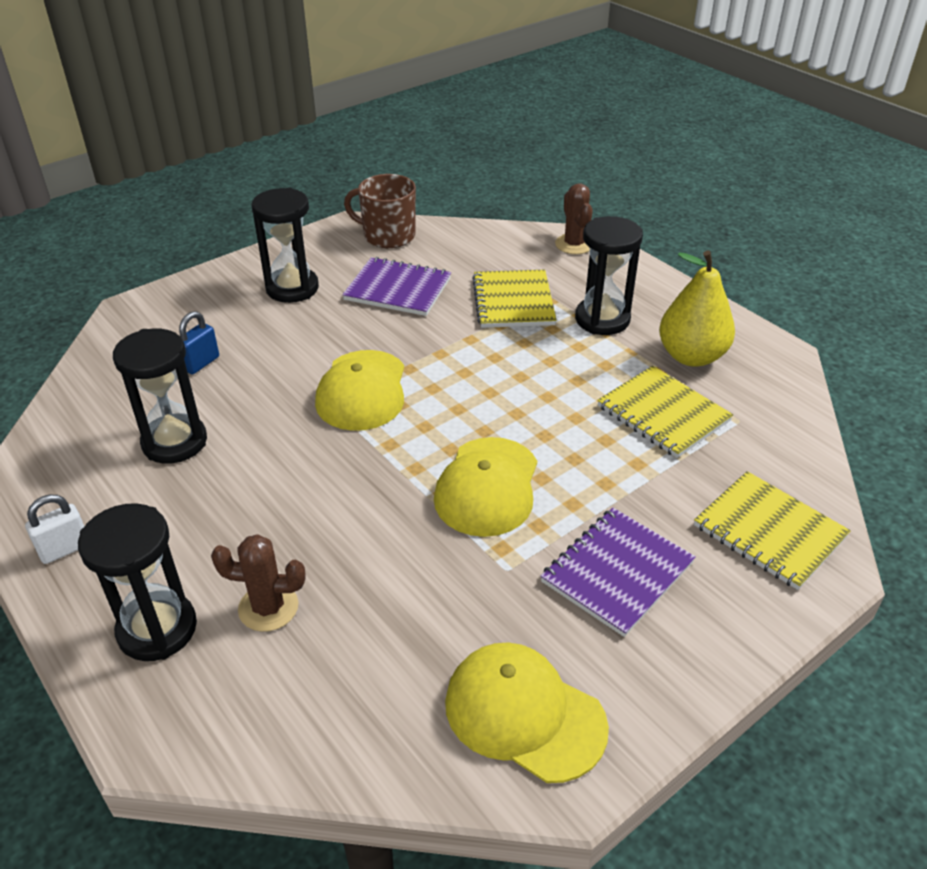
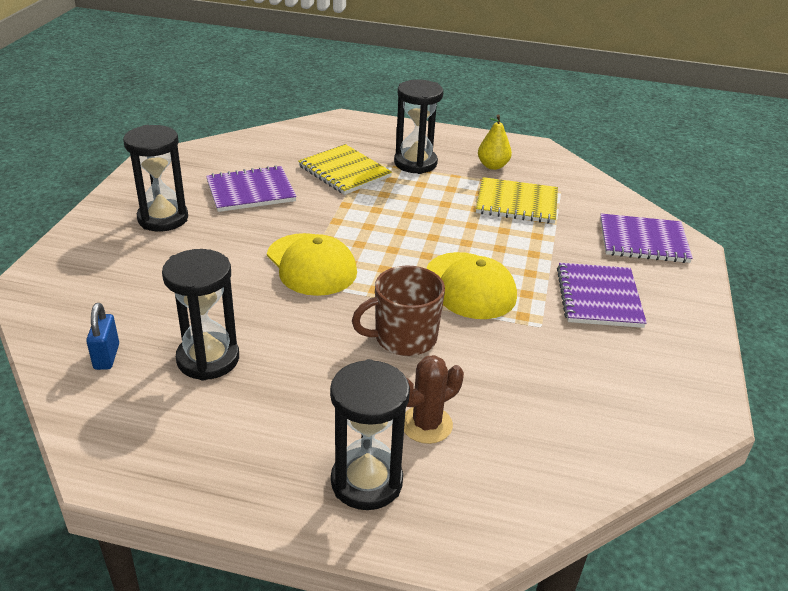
camera: 40 degrees left, 5 degrees down
(65, 549) = (216, 474): white padlock -> none
(201, 363) = (154, 297): blue padlock -> blue padlock (106, 357)
(388, 236) = (195, 159): brown mug -> brown mug (404, 338)
(524, 714) = (646, 394): yellow cap -> none
(574, 244) = (340, 124): brown cactus -> none
(691, 356) = (492, 166): yellow pear -> yellow pear, size x0.62
(769, 532) = (643, 241): yellow notebook -> purple notebook

